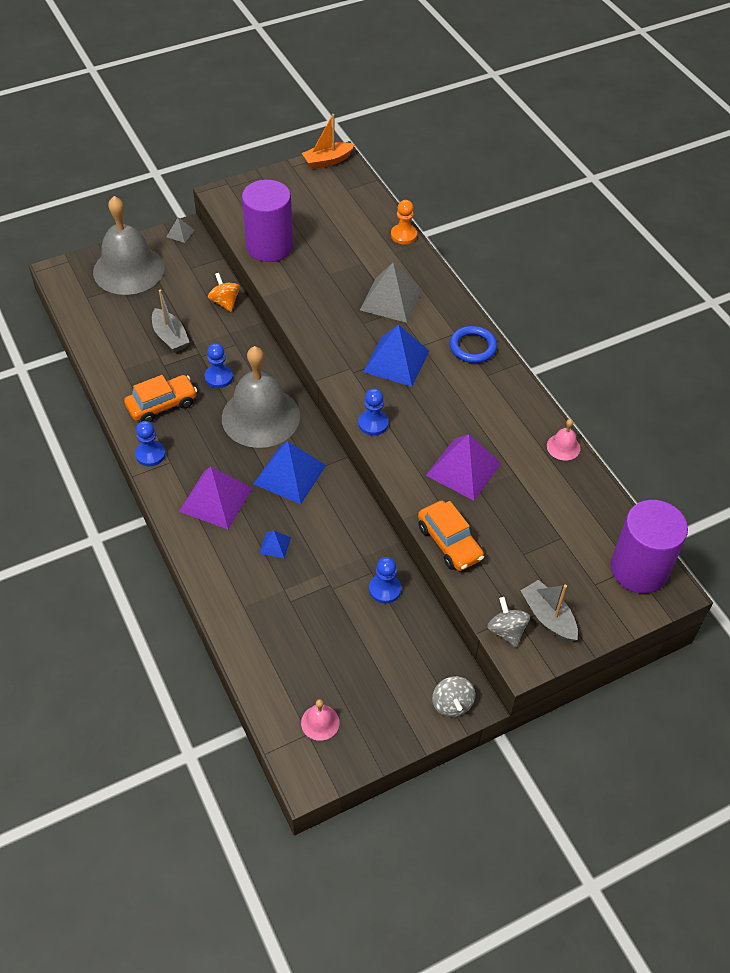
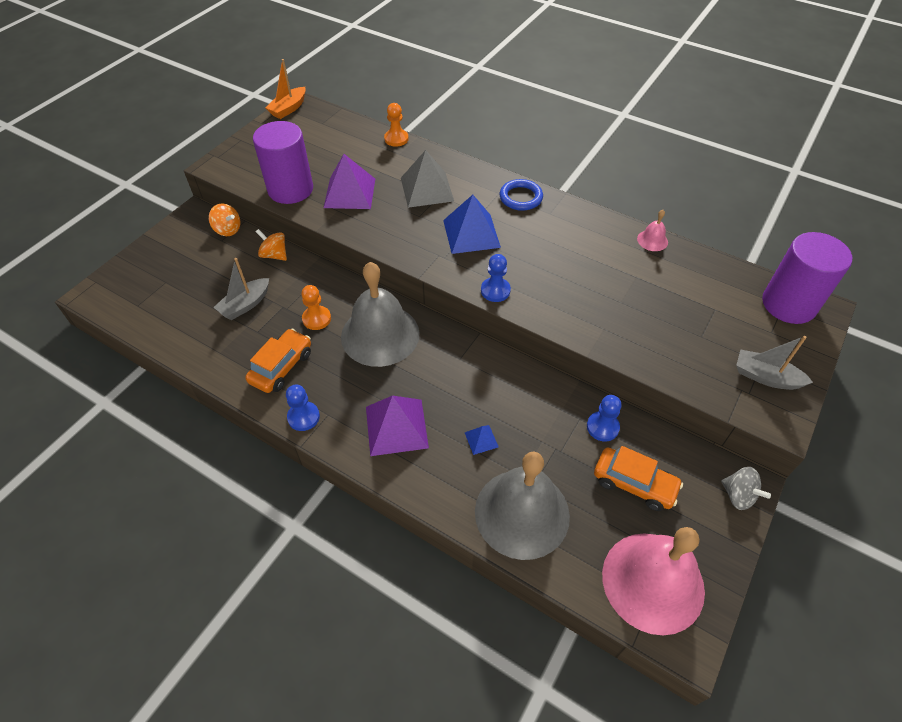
camera: 30 degrees left, 0 degrees up
(128, 269) = (162, 265): grey bell -> grey bell (522, 513)
(170, 337) = (245, 305): grey boat -> grey boat turned 105 degrees clockwise
(180, 233) = (190, 216): grey pyramid -> none
(202, 260) = (228, 230): none -> orange spinning top
(219, 377) = (316, 319): blue pawn -> orange pawn
(290, 474) = (444, 371): blue pyramid -> none
(320, 722) = (653, 582): pink bell -> pink bell, size x2.46
(449, 542) = (640, 357): orange car -> orange car (634, 484)
(463, 469) = (597, 292): purple pyramid -> purple pyramid (350, 193)
(506, 631) = (748, 406): grey spinning top -> none

